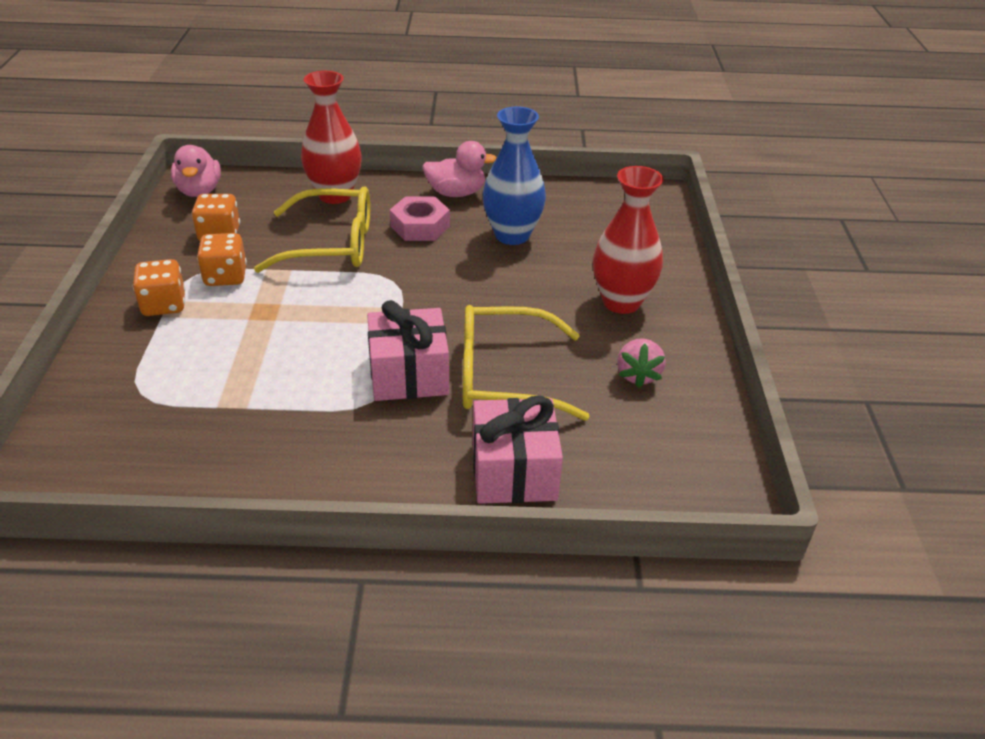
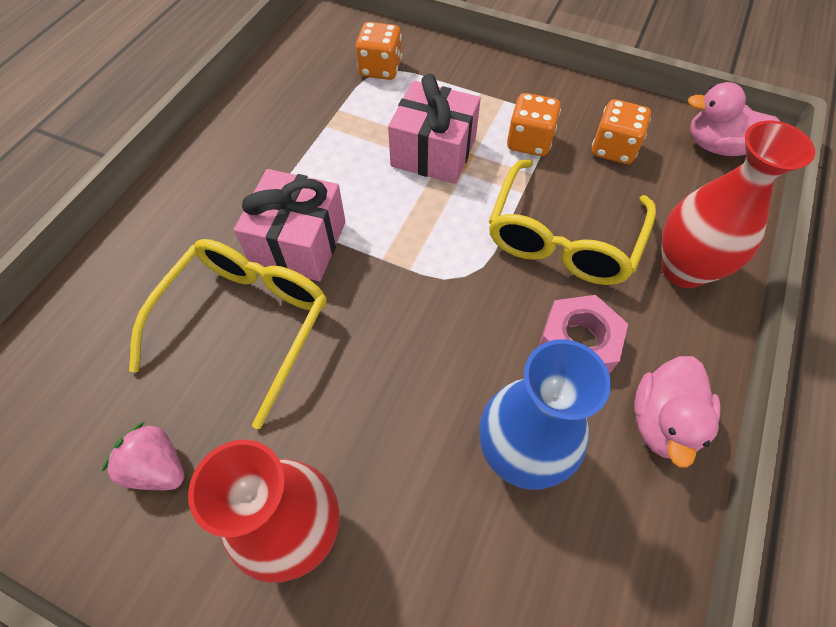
camera: 115 degrees right, 20 degrees up
(164, 305) = (498, 96): orange dice -> orange dice (380, 69)
(514, 471) = (123, 280): pink gift -> pink gift (433, 152)

